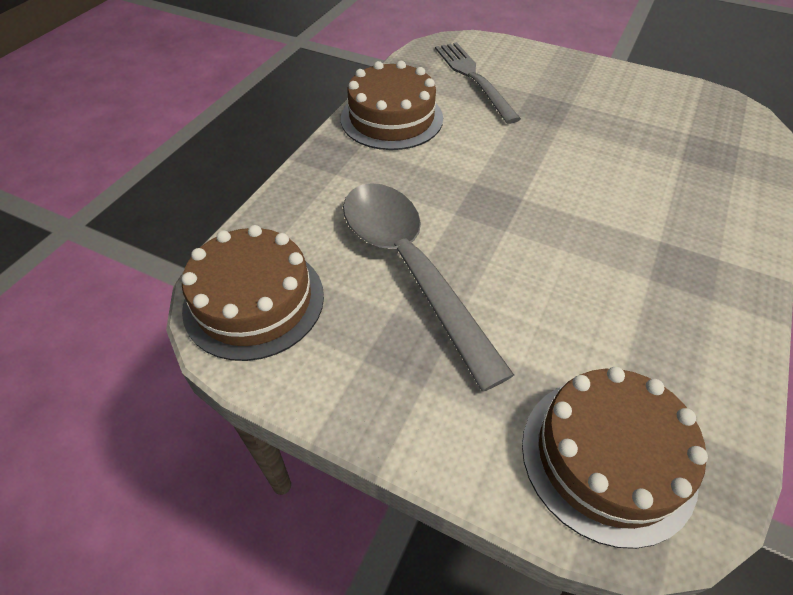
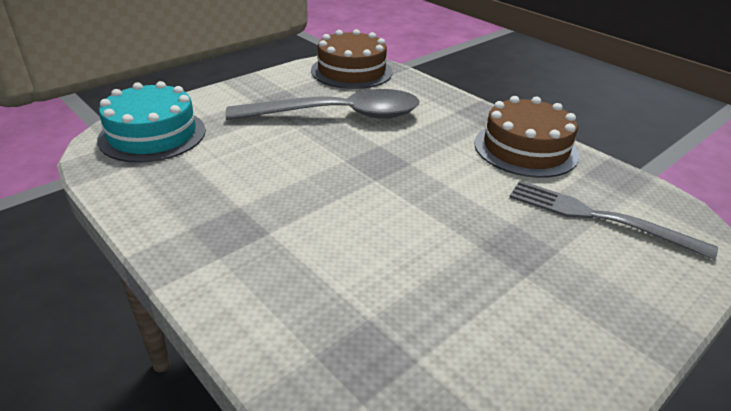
camera: 110 degrees right, 15 degrees down
(474, 78) = (598, 217): grey fork -> grey fork turned 150 degrees counterclockwise
(607, 457) = (152, 134): brown cake -> turquoise cake

